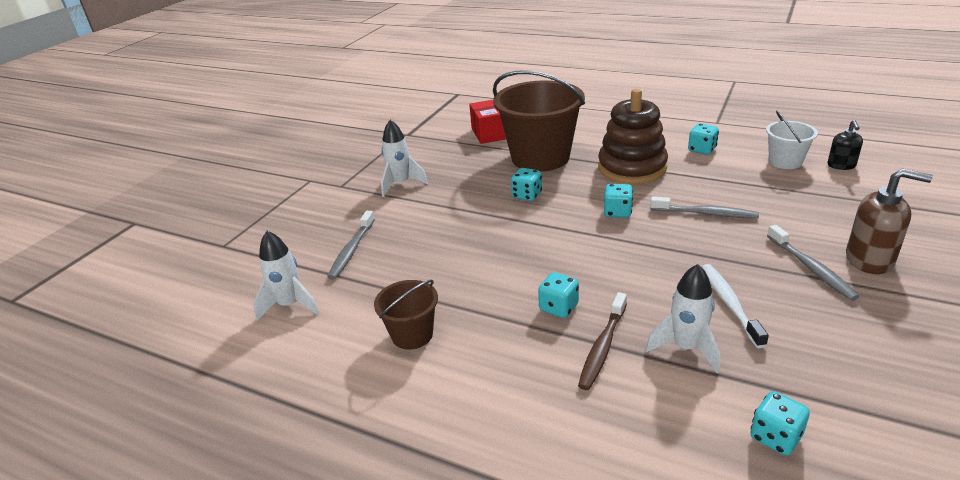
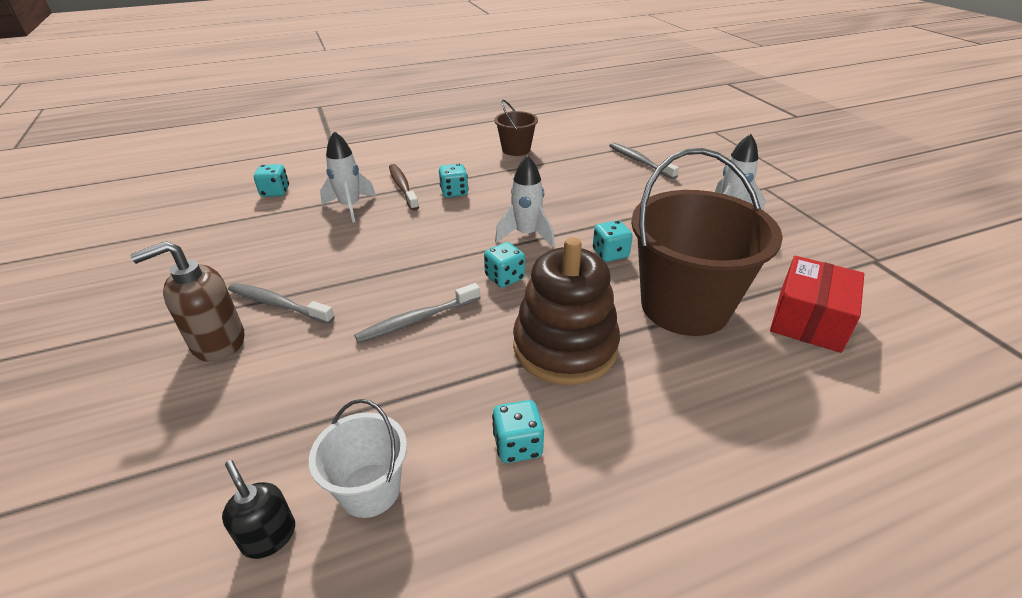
camera: 130 degrees right, 5 degrees up
(290, 305) = (604, 132): white rocket -> white rocket (526, 235)
(729, 304) = (337, 244): white toothbrush -> none

